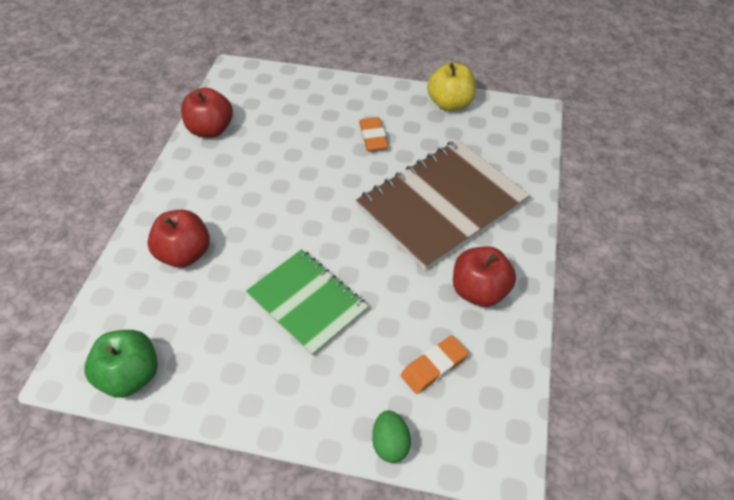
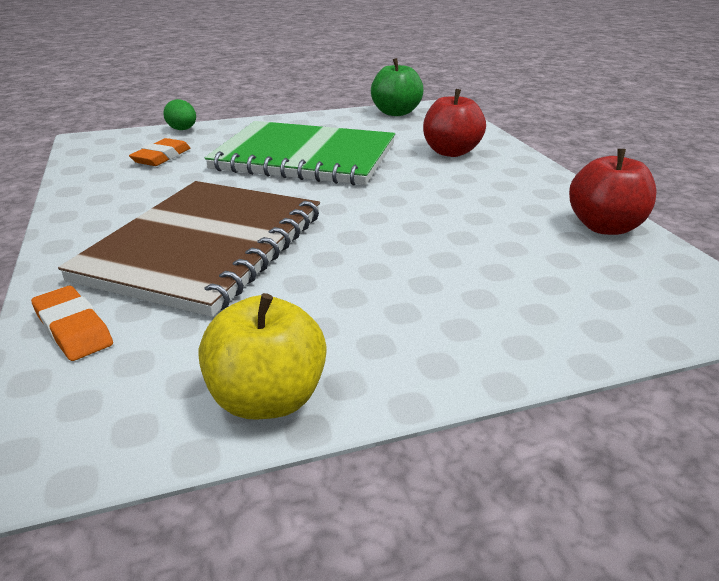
camera: 150 degrees right, 20 degrees down
(307, 302) = (305, 157): green notebook -> green notebook, size x1.56
(373, 137) = (372, 289): orange eraser -> orange eraser (73, 328)
(479, 291) = (127, 198): red apple -> none

